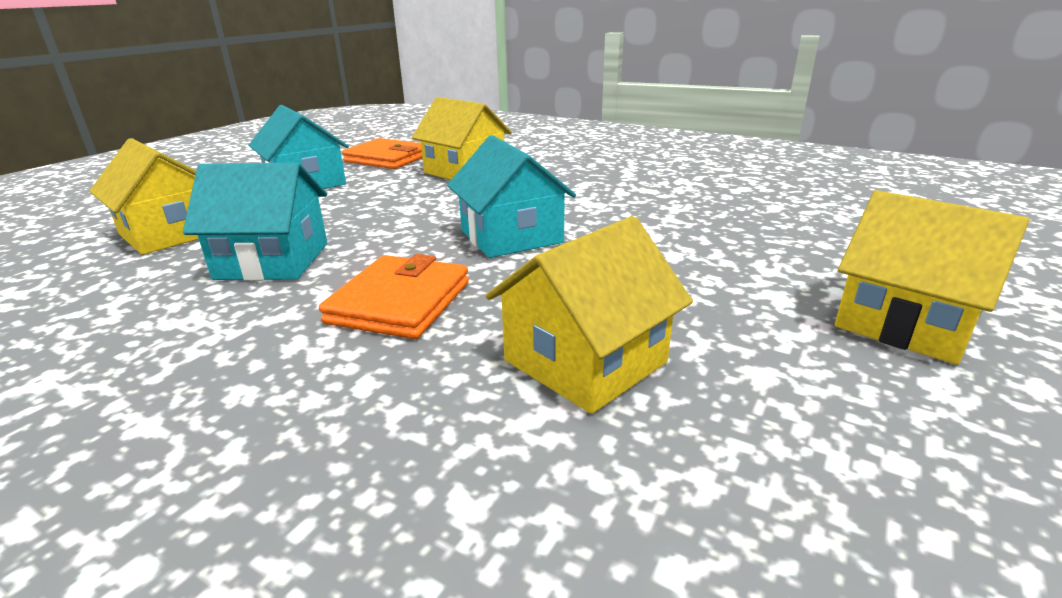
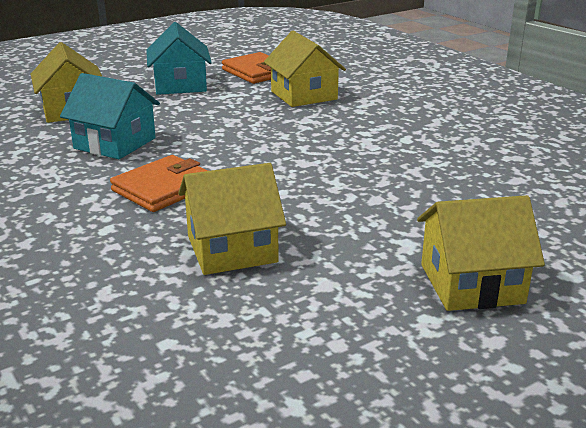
camera: 25 degrees right, 0 degrees up
(511, 236) = (277, 159): turquoise house -> none
(906, 322) = (471, 283): yellow house -> yellow house turned 75 degrees counterclockwise

